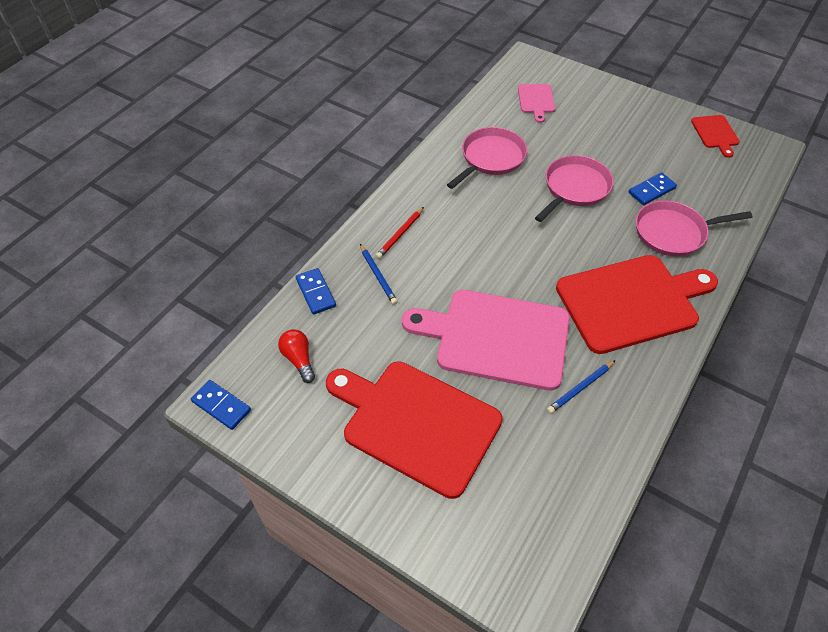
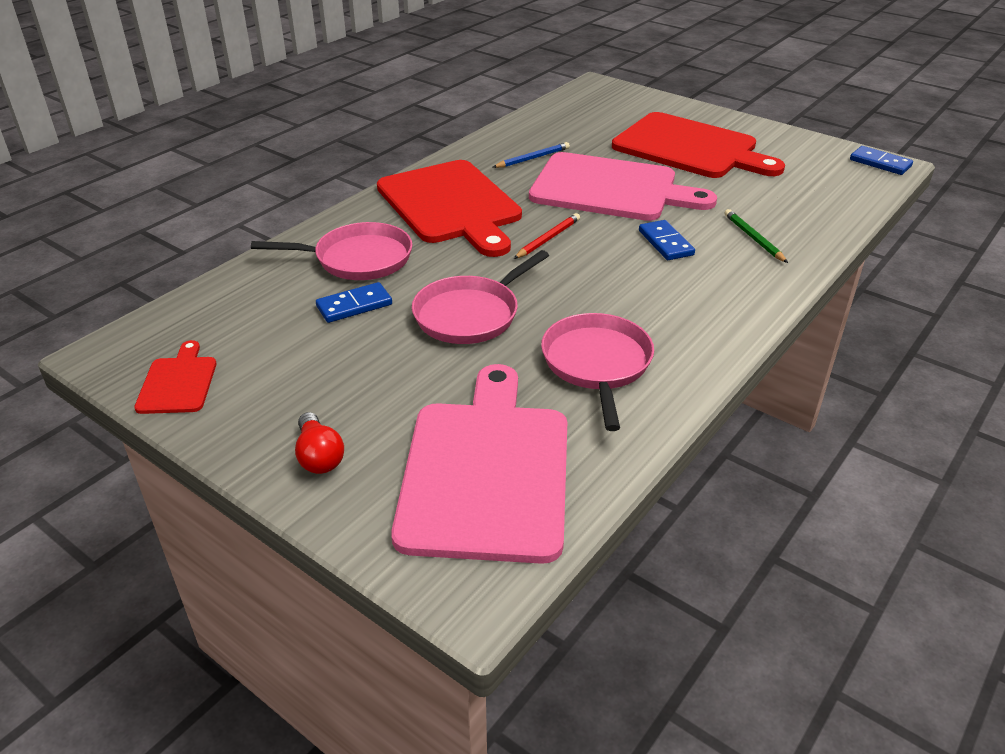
camera: 175 degrees left, 15 degrees down
(299, 359) = (819, 184): red light bulb -> red light bulb (319, 456)
(315, 292) = (826, 228): blue domino -> blue domino (666, 243)
(378, 276) = (753, 238): blue pencil -> green pencil
(400, 234) = (734, 274): red pencil -> red pencil (548, 239)
(491, 158) = (597, 364): pink pan -> pink pan turned 135 degrees clockwise
(536, 100) = (486, 471): pink cutting board -> pink cutting board, size x2.19
(632, 302) = (451, 205): red cutting board -> red cutting board turned 105 degrees counterclockwise

